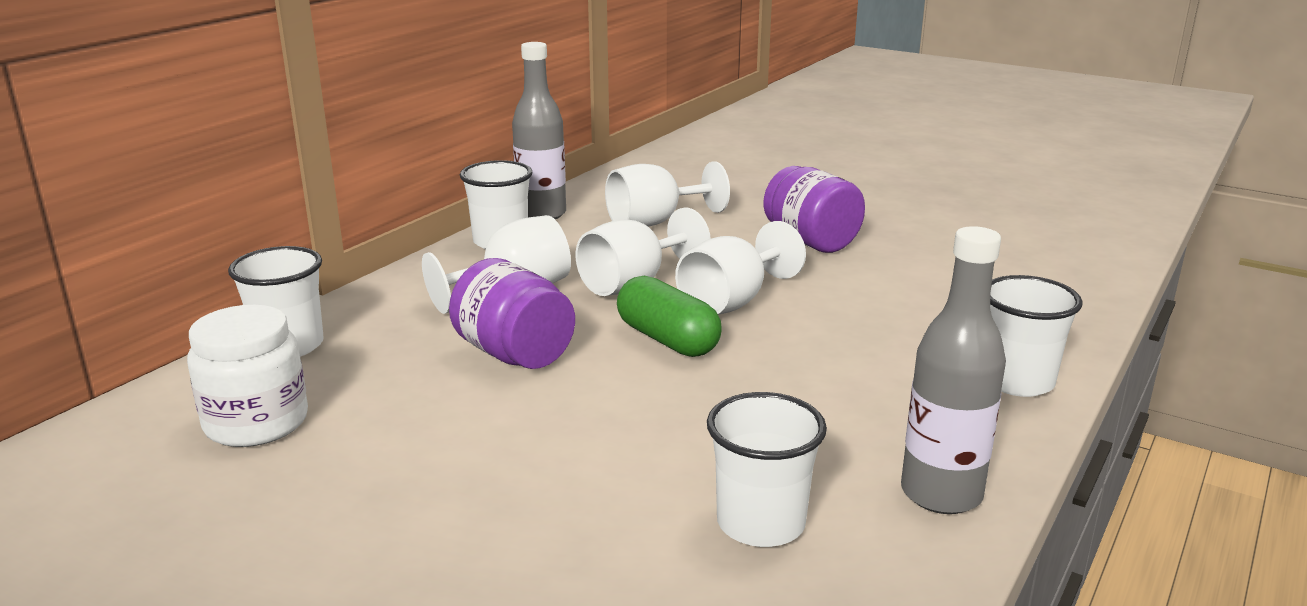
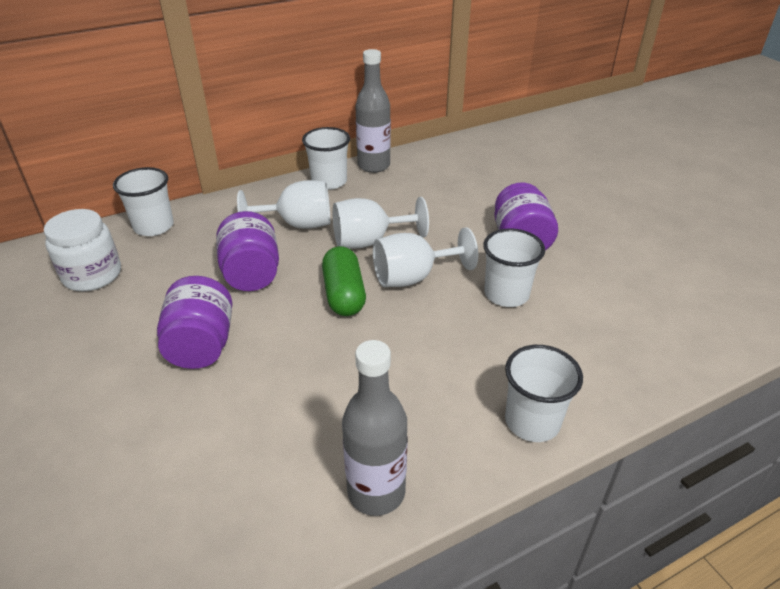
camera: 30 degrees right, 15 degrees up
(540, 442) = (201, 345): none -> purple jar
(655, 222) = (435, 192): white goblet -> none
(761, 523) = (250, 460): white cup -> white cup (506, 294)

